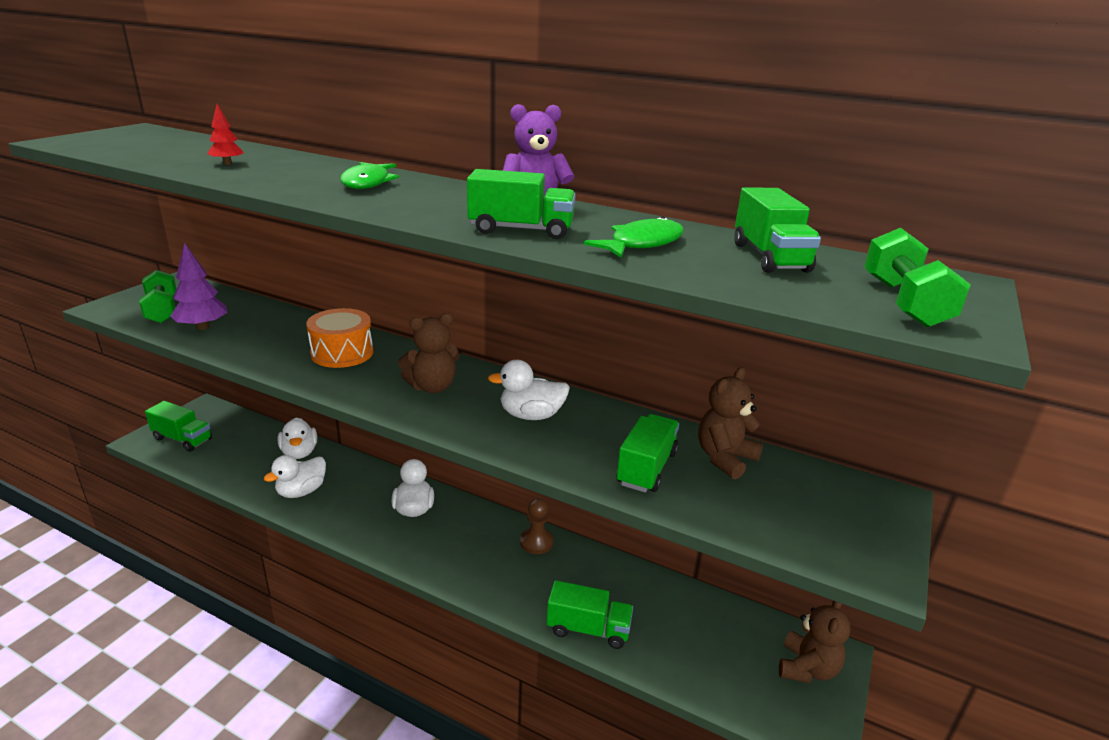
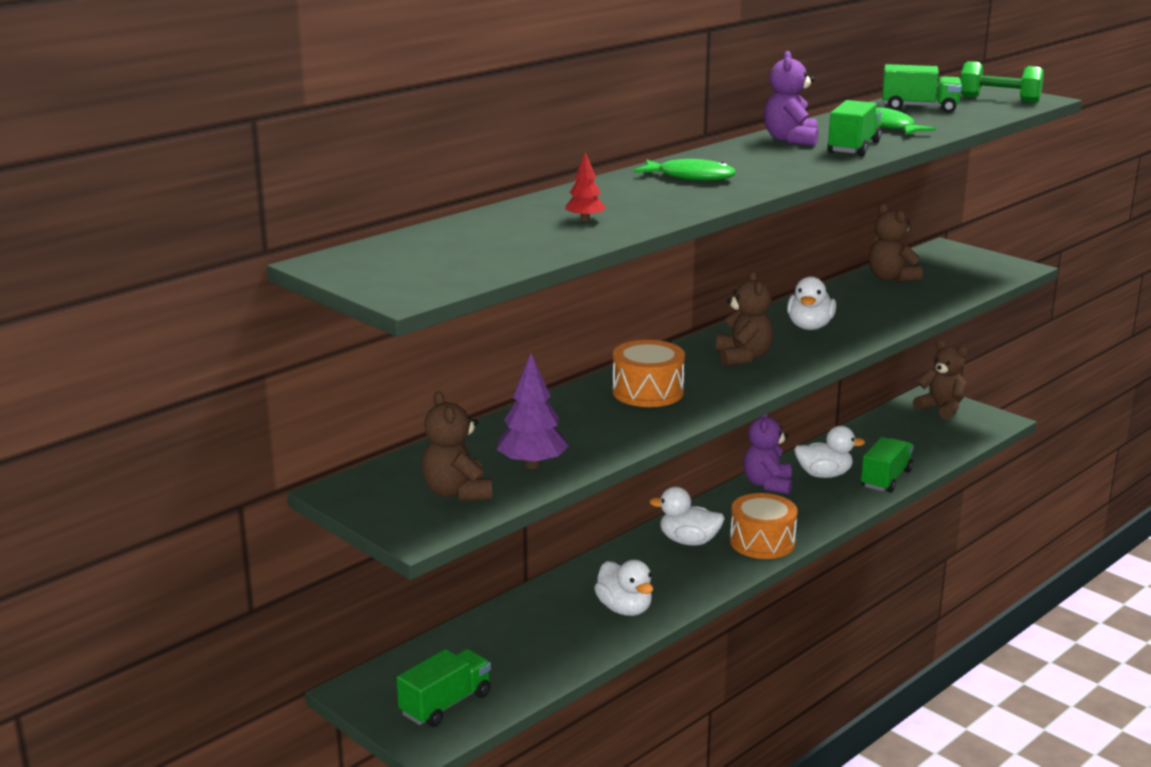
camera: 70 degrees left, 5 degrees down
(162, 310) = (457, 492): green dumbbell -> brown teddy bear
(299, 453) = (535, 609): white duck -> white duck (824, 475)
(423, 551) = (762, 542): none -> orange drum
(536, 542) = (767, 484): brown pawn -> purple teddy bear
(646, 468) = (899, 302): green truck -> none

